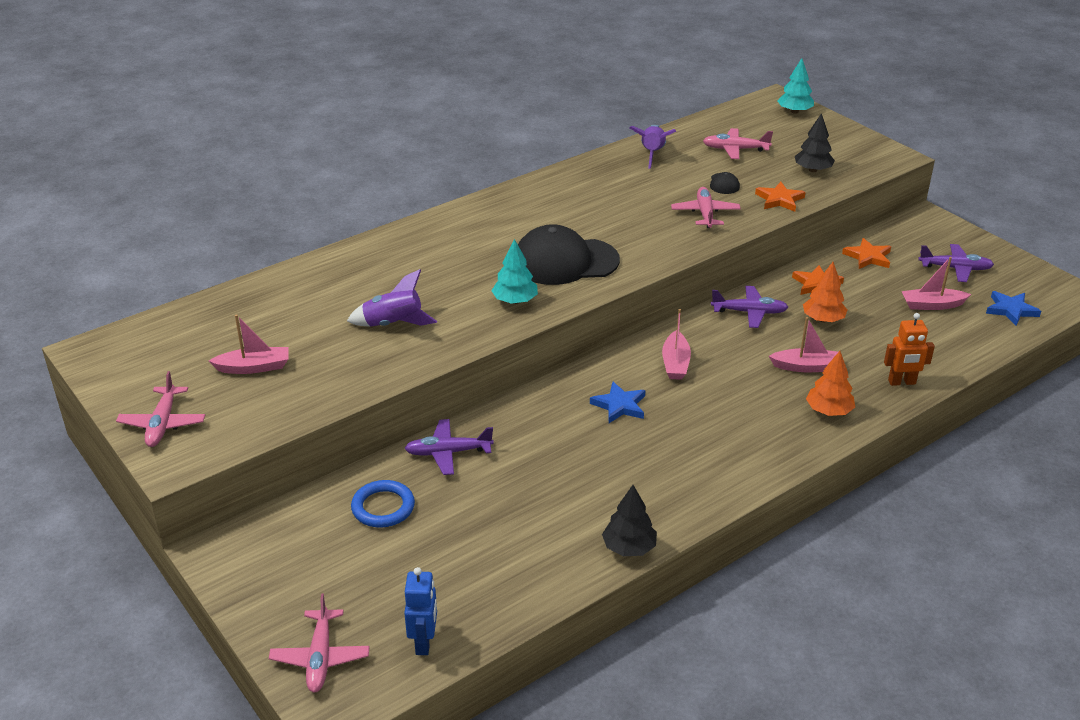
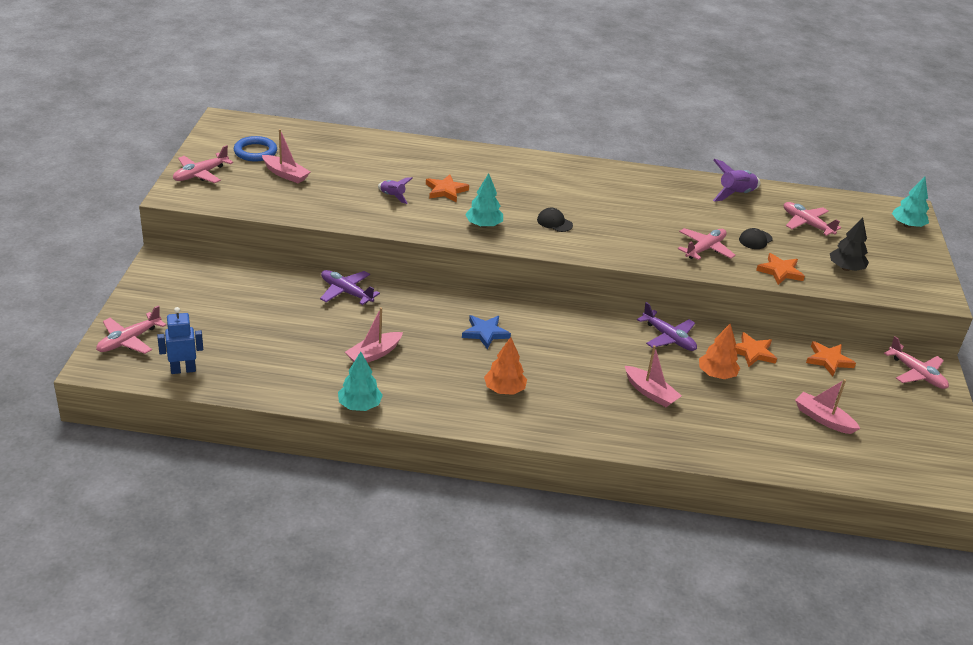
camera: 40 degrees right, 0 degrees up
(383, 507) = (269, 295): blue ring -> blue ring (255, 152)
(393, 324) = (392, 196): purple rocket -> purple rocket, size x0.61
(424, 642) = (183, 370): blue robot -> blue robot turned 150 degrees counterclockwise
(430, 289) = (446, 190): none -> orange star
(565, 261) = (554, 222): black cap -> black cap, size x0.41
(629, 547) = (359, 405): black tree -> turquoise tree
(675, 363) = (563, 334): pink boat -> pink boat (374, 354)
(828, 411) = (618, 426): orange tree -> orange tree (504, 389)
(902, 382) = (705, 446): orange robot -> none
(928, 230) = (916, 374): none -> pink plane
(955, 268) = (891, 410): purple plane -> none
(1011, 310) = (887, 463): blue star -> none

